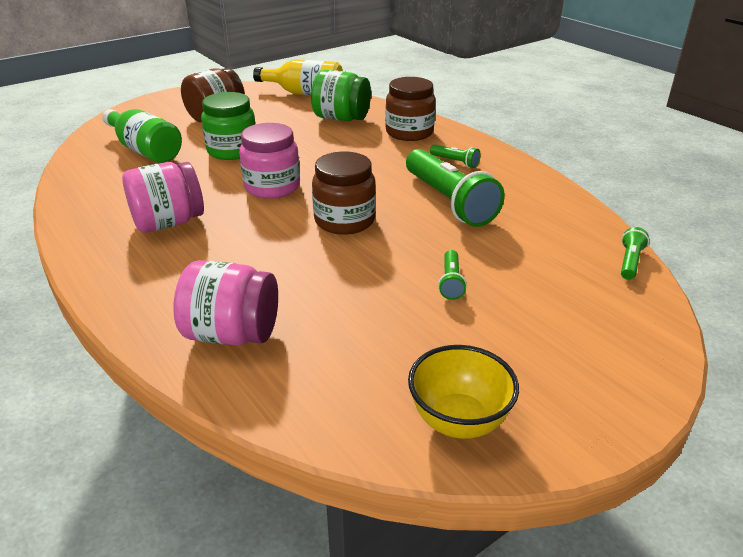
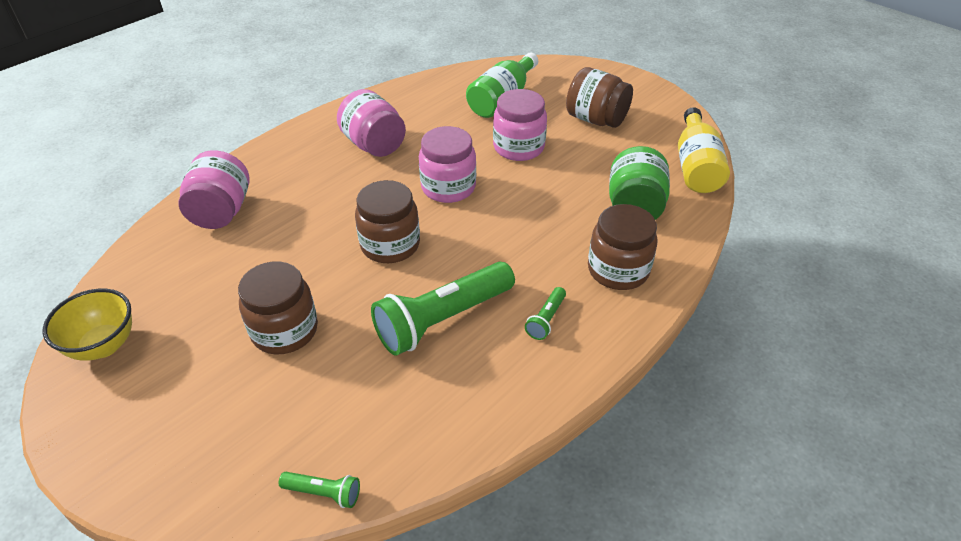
camera: 80 degrees right, 10 degrees up
(232, 151) = (518, 147): green jar -> pink jar
(451, 282) = (284, 330): green flashlight -> brown jar

